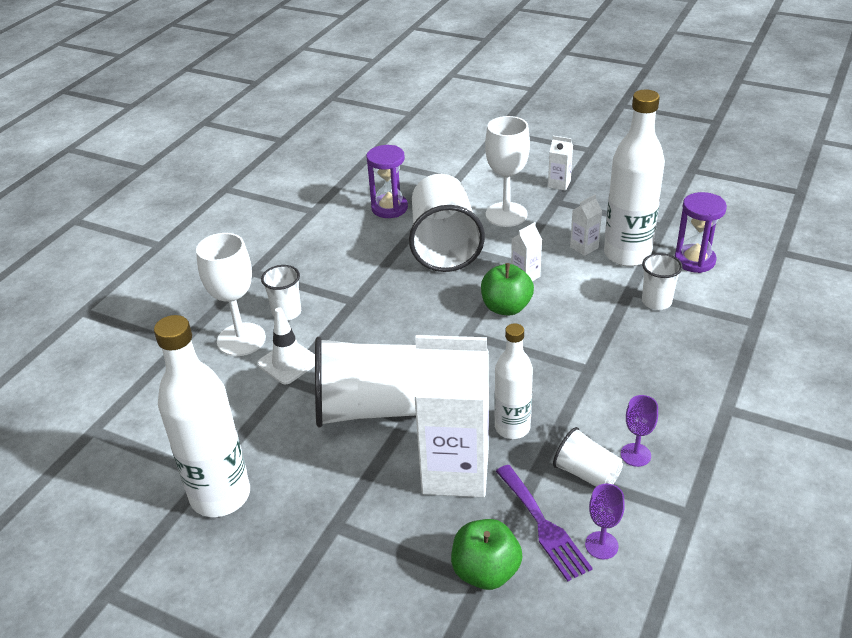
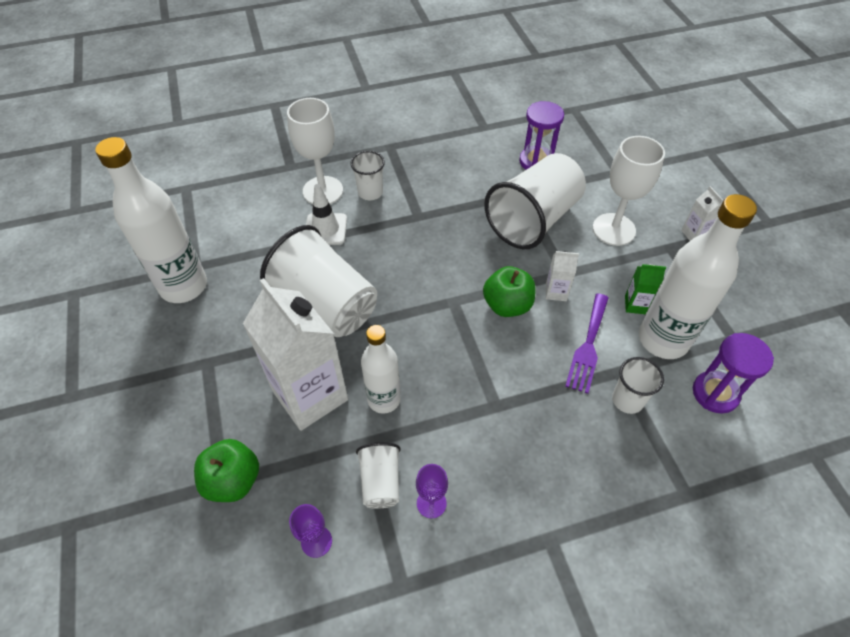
camera: 45 degrees right, 15 degrees up
(543, 525) = (304, 488): purple fork -> purple fork (588, 346)
(584, 247) = (636, 305): white carton -> green carton

